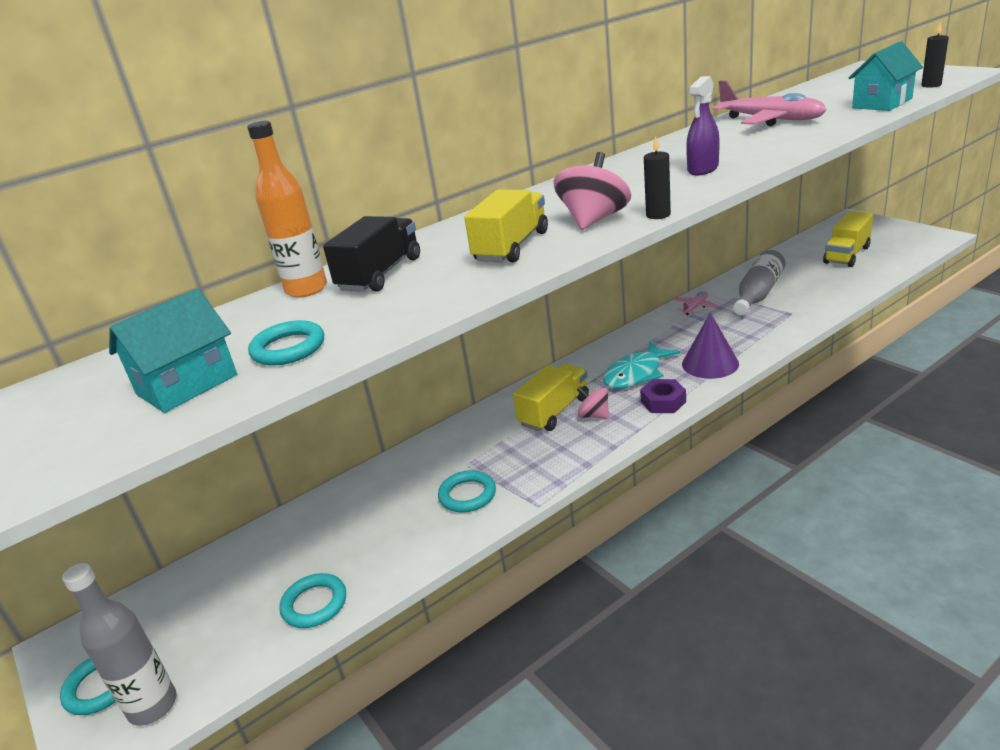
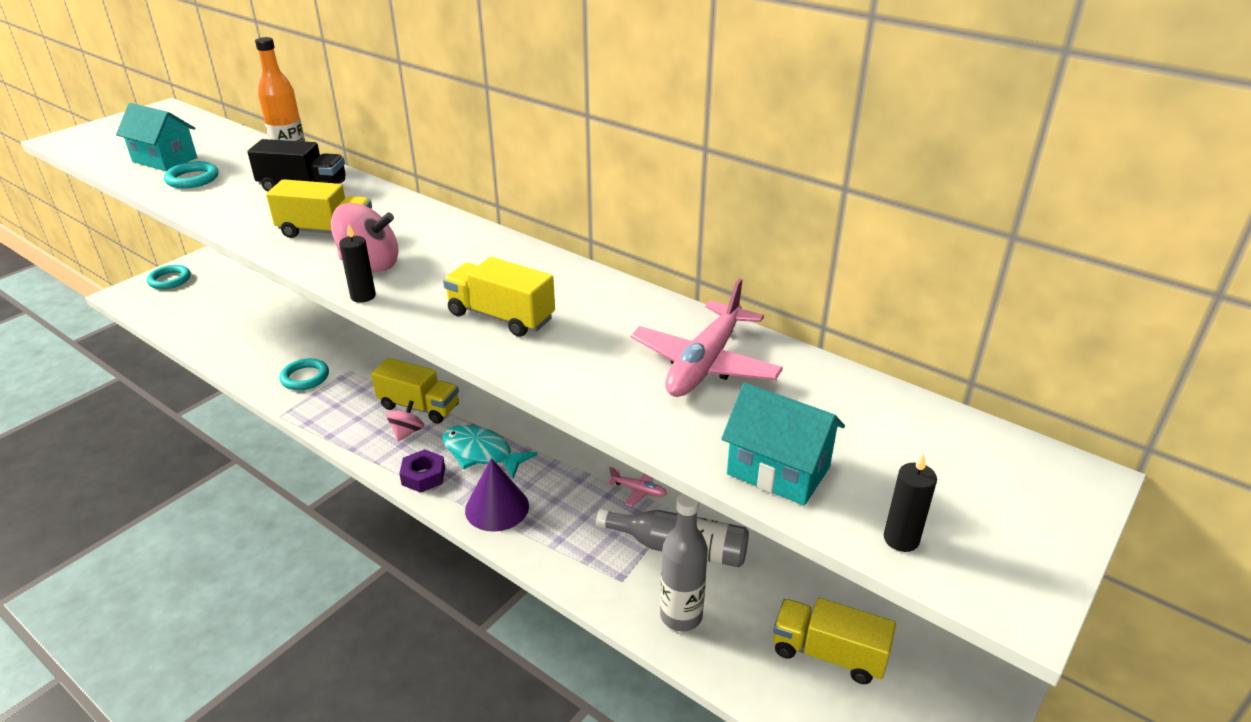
camera: 70 degrees right, 5 degrees up
(153, 706) = (146, 301): grey bottle -> grey bottle (681, 616)
(314, 604) = (207, 335): turquoise ring -> none
(703, 169) = (501, 316): purple spray bottle -> yellow truck

